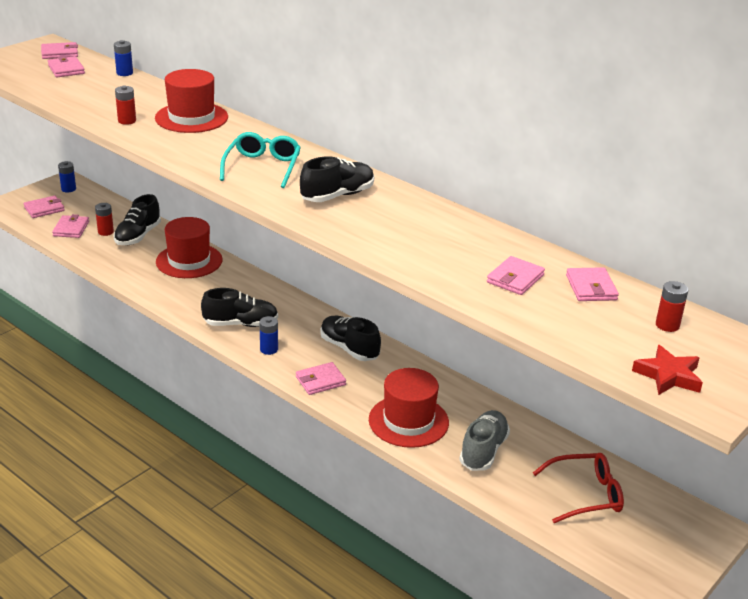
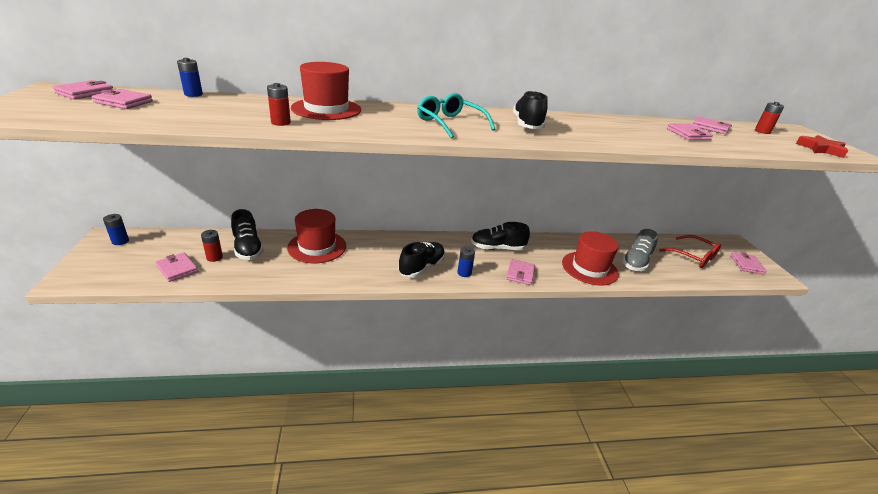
camera: 50 degrees left, 0 degrees up
(44, 209) = (121, 265): pink wallet -> pink wallet (746, 265)
(483, 451) = (636, 262): grey shoe -> grey shoe turned 120 degrees counterclockwise
(585, 495) = (693, 256): red glasses -> red glasses turned 105 degrees clockwise

